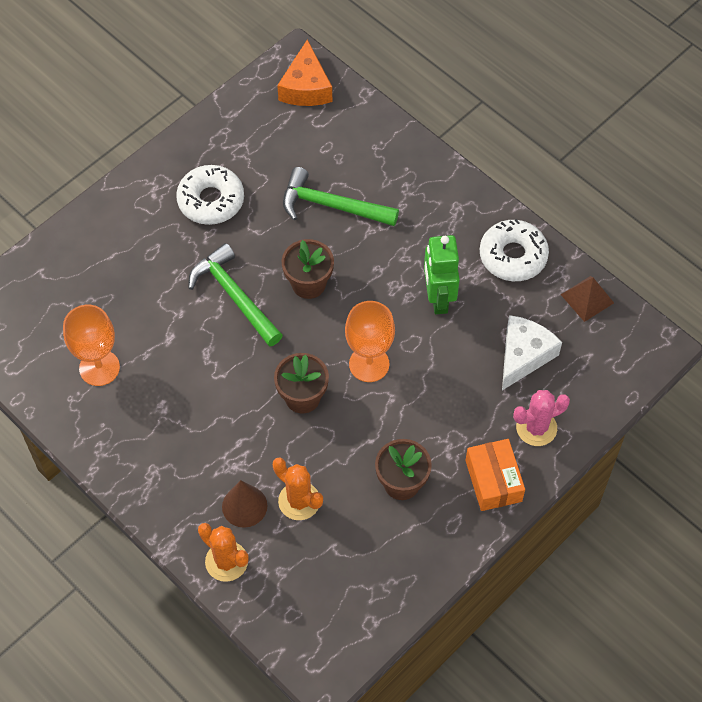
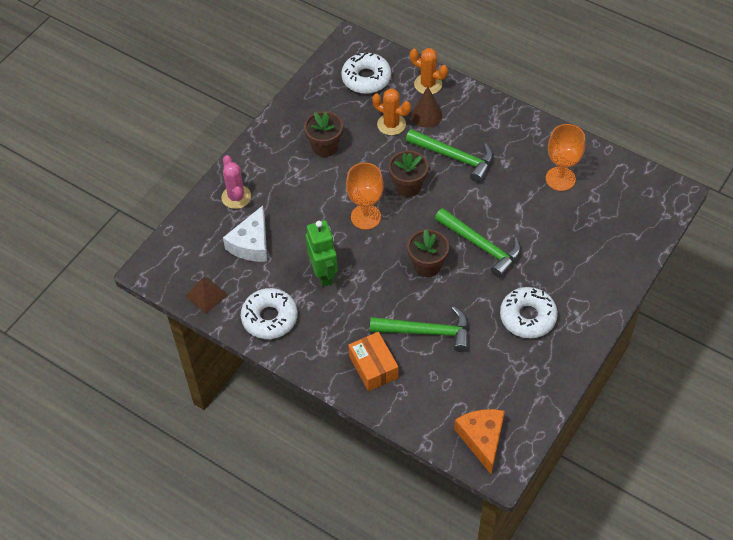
camera: 170 degrees right, 5 degrees down
(227, 429) = (454, 157): none -> green hammer
(315, 593) = (366, 78): none -> white donut
(493, 481) = (262, 159): orange box -> orange box (373, 367)
(536, 428) = (236, 197): pink cactus -> pink cactus turned 75 degrees counterclockwise

